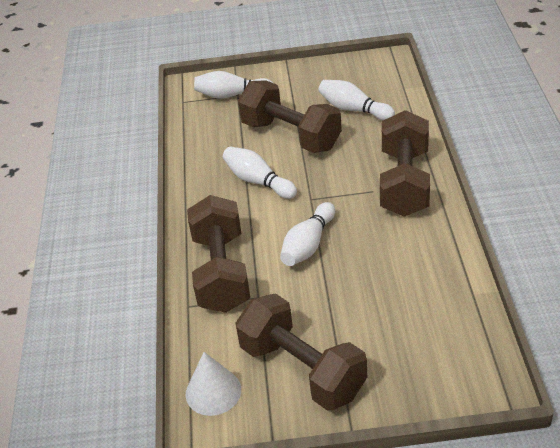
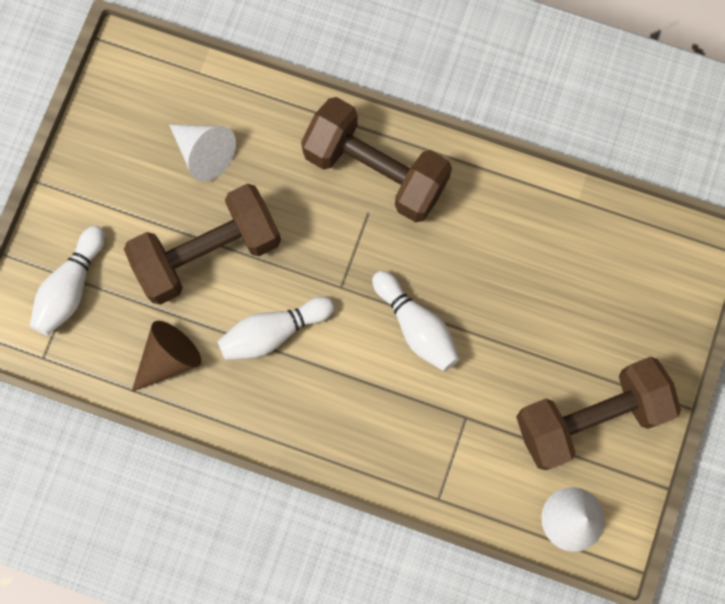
camera: 70 degrees left, 35 degrees up
(212, 146) = (169, 358): none -> brown cone
(221, 272) = (406, 440): brown dumbbell -> none
(354, 109) = (204, 153): white bowling pin -> white cone

